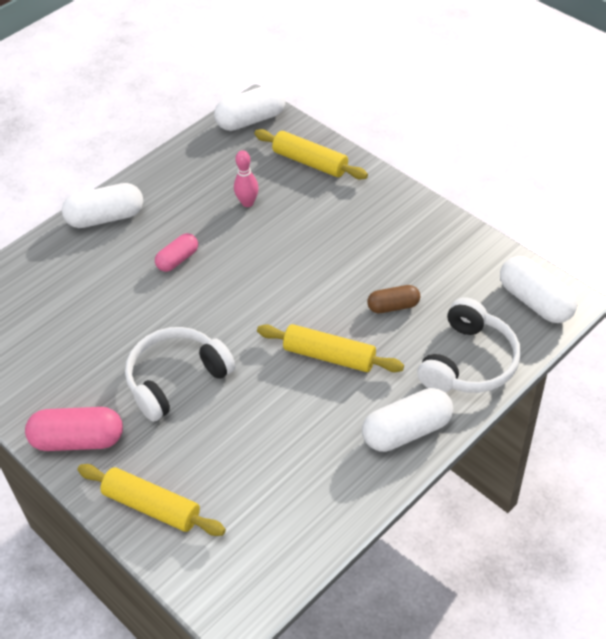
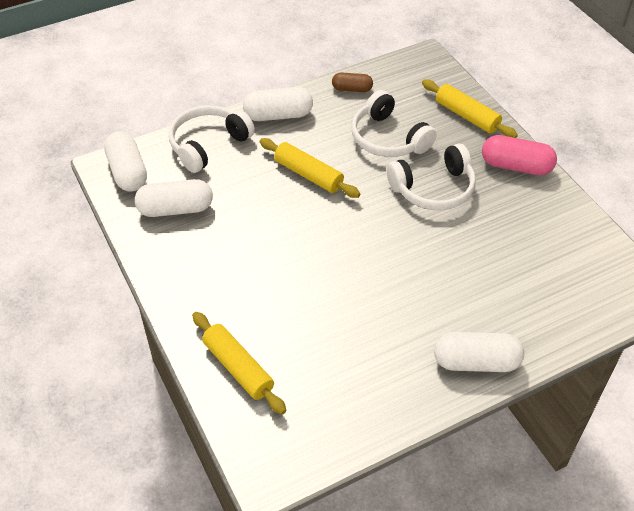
camera: 165 degrees left, 0 degrees up
(178, 259) = (410, 292): pink capsule -> none
(247, 203) = (323, 336): pink bowling pin -> none
(250, 436) = (388, 138): none -> white headphones
(251, 120) = (278, 455): white capsule -> white capsule (175, 209)
(393, 306) = (239, 198): brown capsule -> brown capsule (352, 89)

